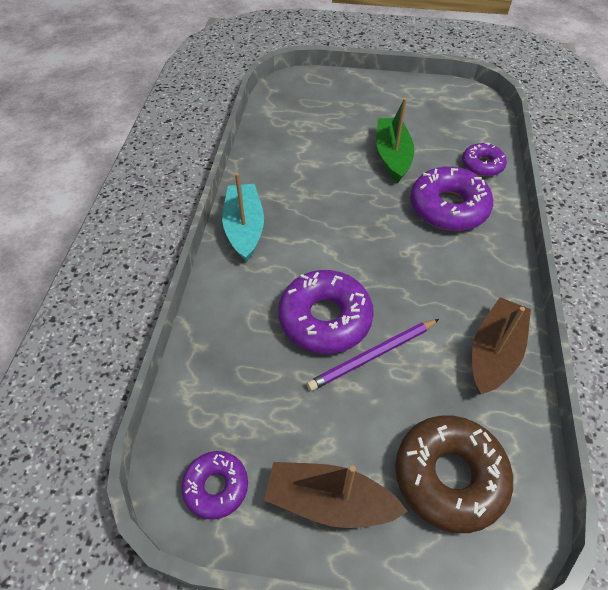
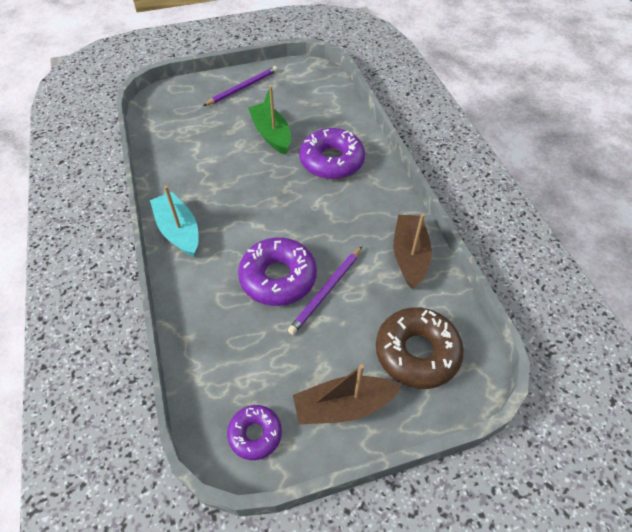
camera: 25 degrees left, 0 degrees up
(384, 96) = (242, 88): none -> purple pencil
(482, 165) = (342, 121): purple donut -> none

